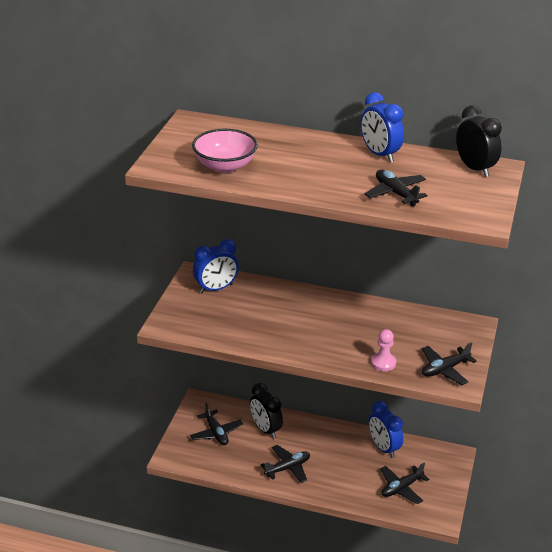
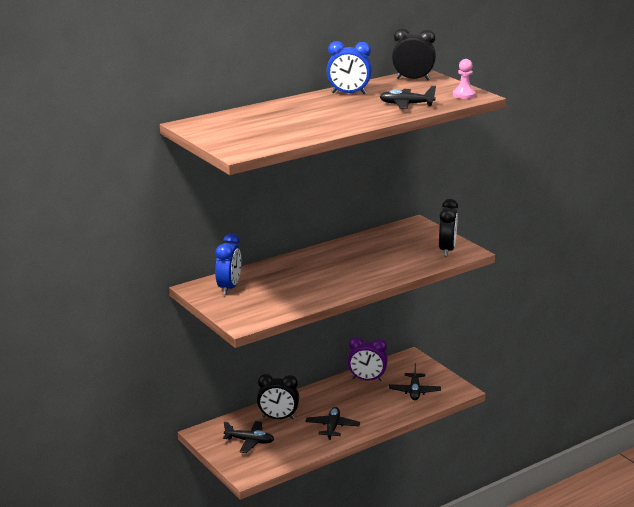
camera: 50 degrees left, 10 degrees down
(225, 166) = (280, 134): pink bowl -> none
(383, 363) = (410, 265): pink pawn -> pink pawn (464, 95)
(383, 448) = (367, 379): blue clock -> purple clock
(444, 369) = (447, 250): black plane -> black clock

